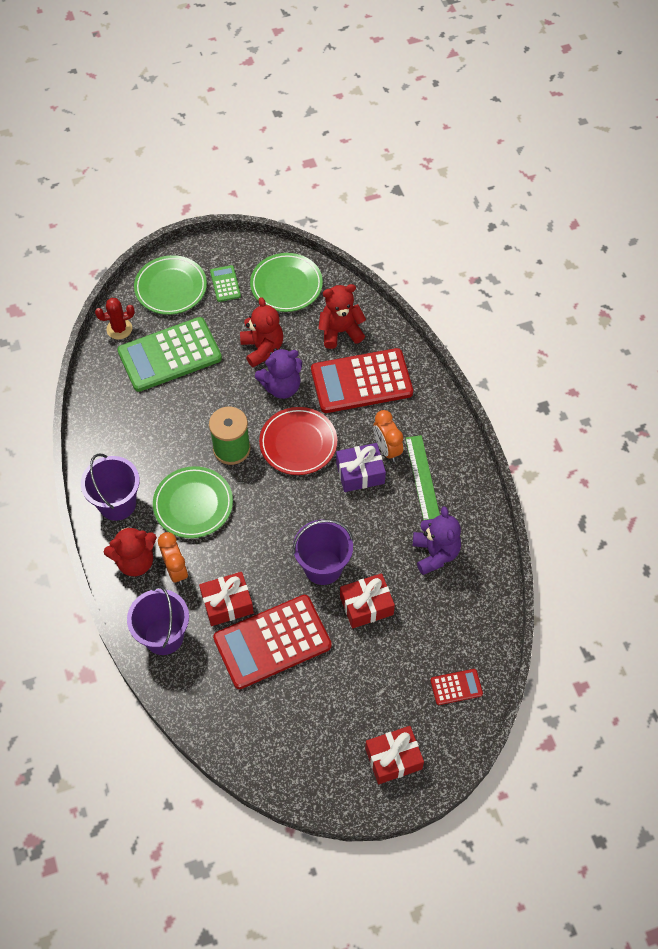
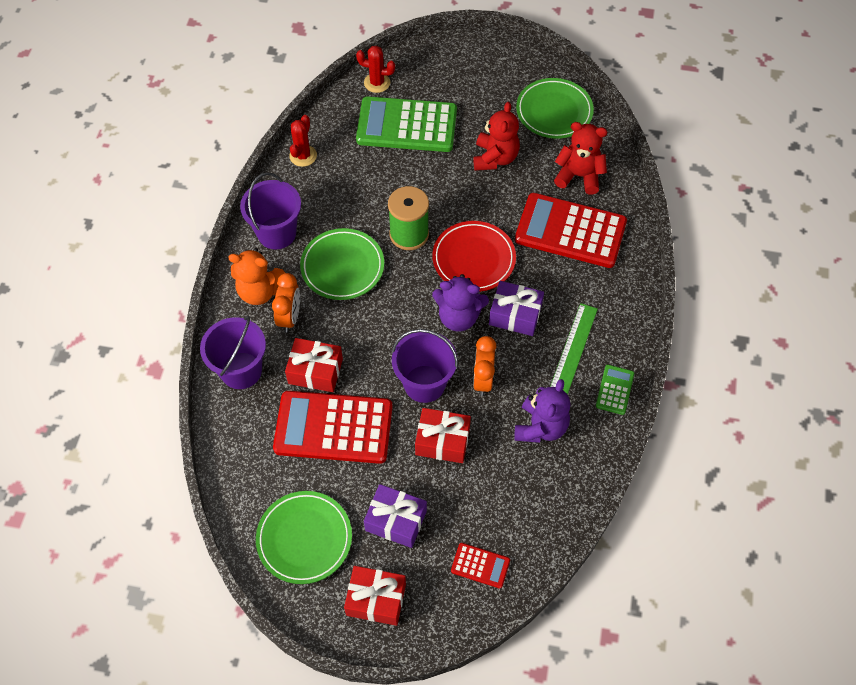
camera: 30 degrees right, 0 degrees up
(96, 424) = (303, 156): none -> red cactus
(135, 561) = (259, 291): red teddy bear -> orange teddy bear
(171, 288) = (446, 67): green plate -> green plate (304, 538)
(225, 284) = (497, 85): green calculator -> green calculator (614, 390)
(281, 387) = (491, 200): purple teddy bear -> purple teddy bear (458, 317)
(370, 689) = (396, 520): none -> purple gift
(387, 449) = (555, 305): orange clock -> orange clock (482, 380)

